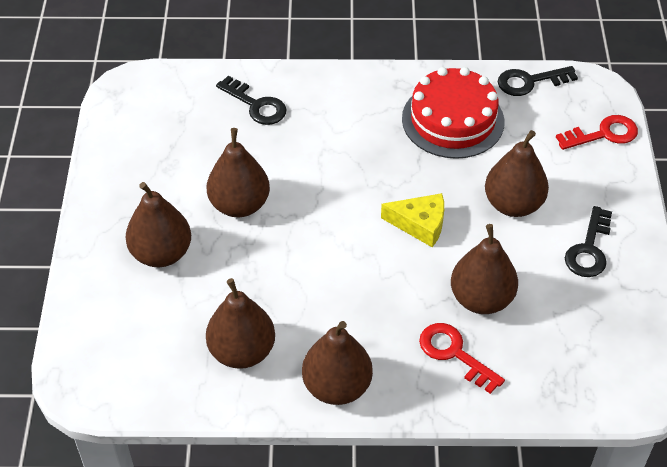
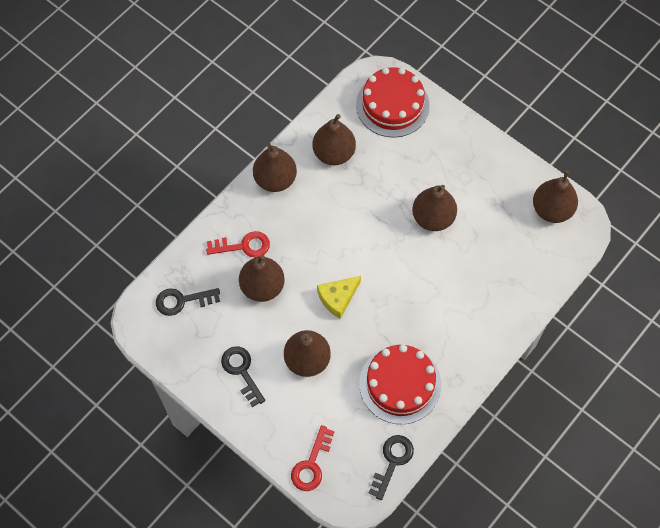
camera: 130 degrees right, 15 degrees up
(114, 338) = (392, 105): none -> red cake
(161, 253) = (430, 158): brown pear -> brown pear (552, 210)
(256, 105) = (507, 282): black key -> black key (182, 301)

